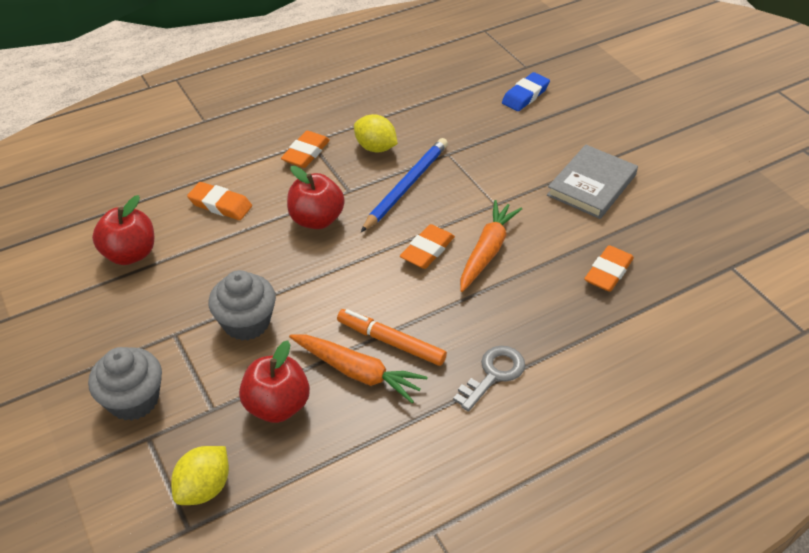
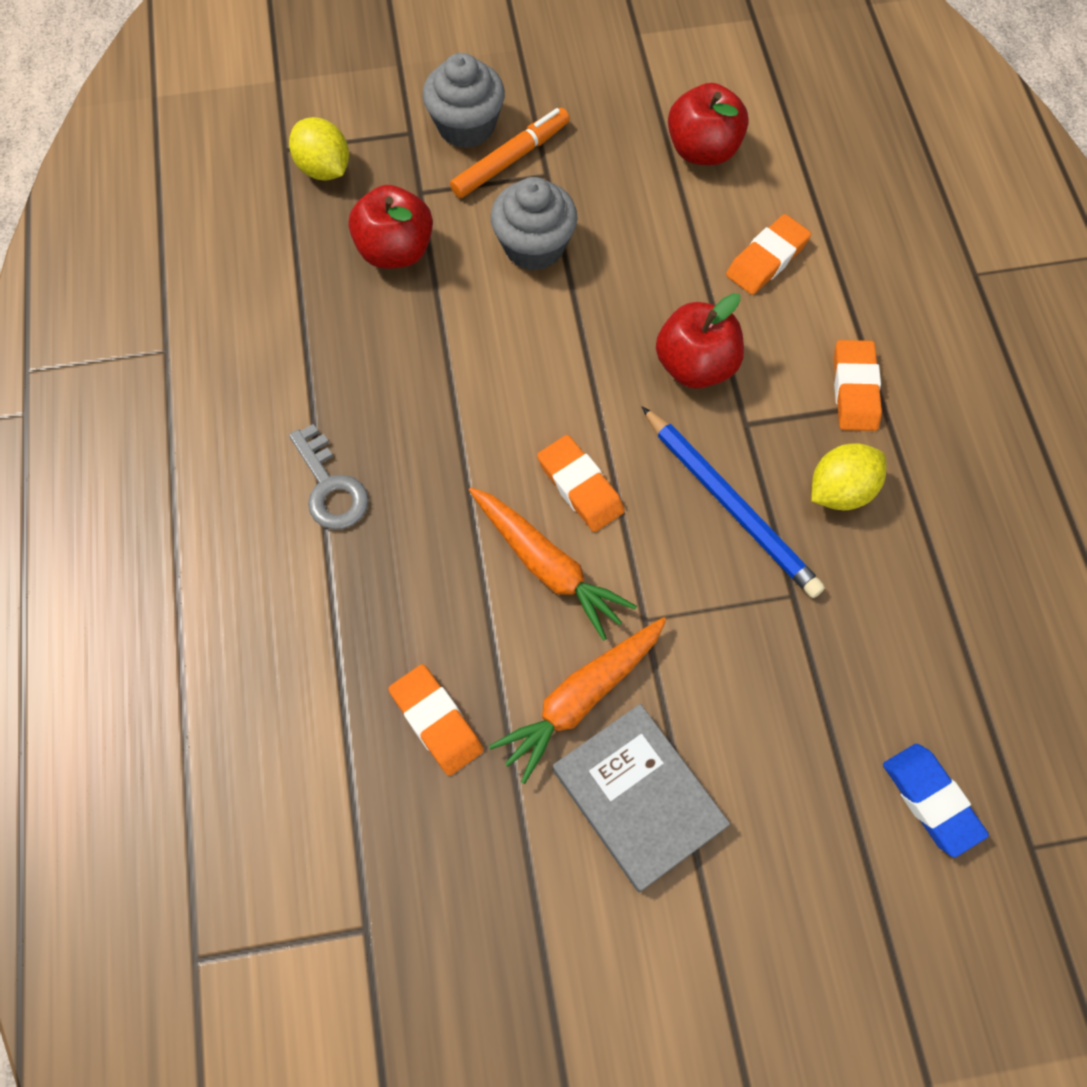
camera: 110 degrees right, 20 degrees up
(306, 153) = (855, 389): orange eraser -> orange eraser turned 45 degrees clockwise
(357, 372) = (404, 340): orange carrot -> orange carrot (580, 699)
(391, 342) = (434, 389): orange marker -> orange marker (510, 159)

